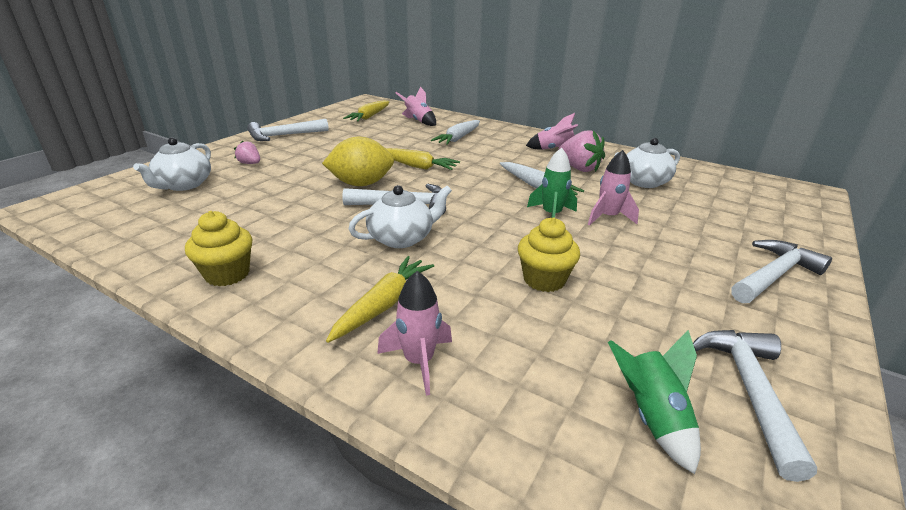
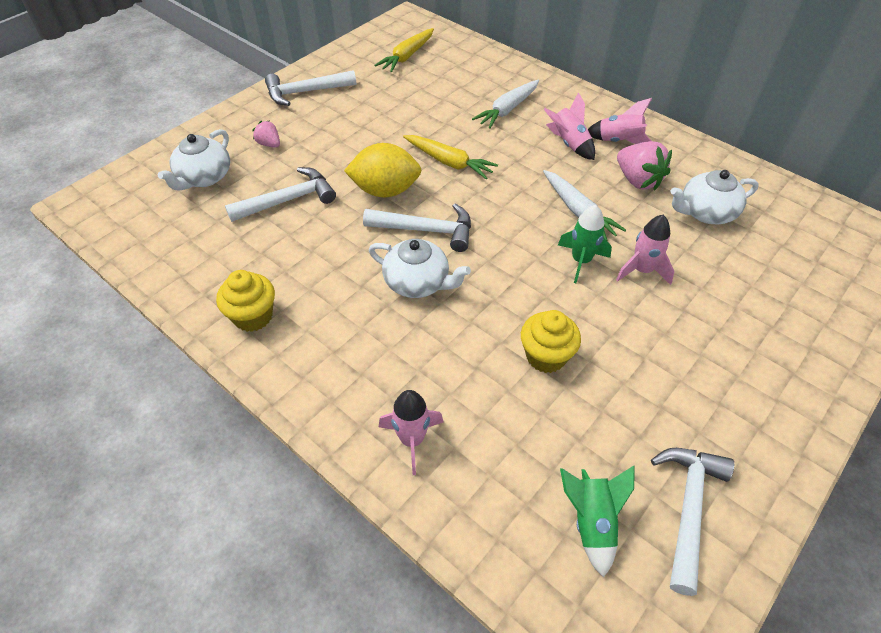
camera: 10 degrees right, 20 degrees up
(383, 305) = (390, 371): yellow carrot -> none
(402, 238) = (418, 282): white teapot -> white teapot turned 45 degrees clockwise
(418, 121) = (465, 70): pink rocket -> pink rocket (569, 144)
(773, 275) = (785, 376): white hammer -> white hammer (288, 200)

